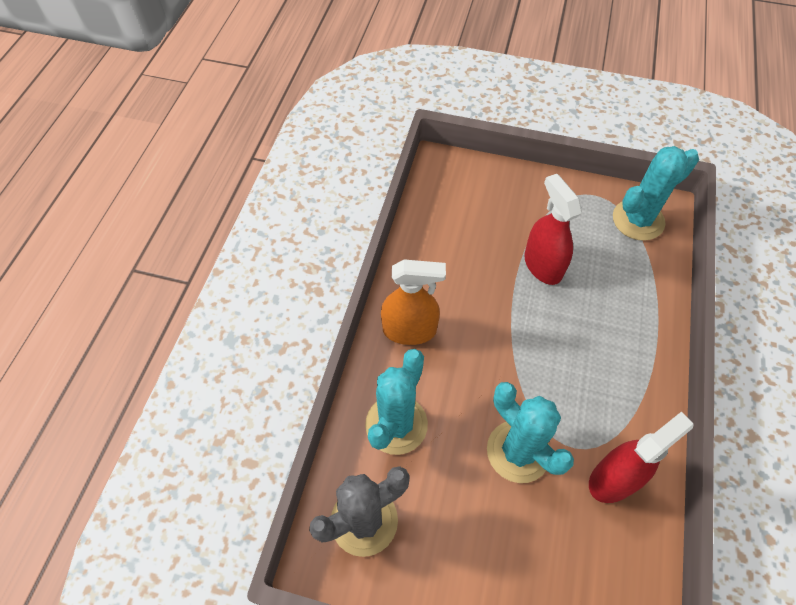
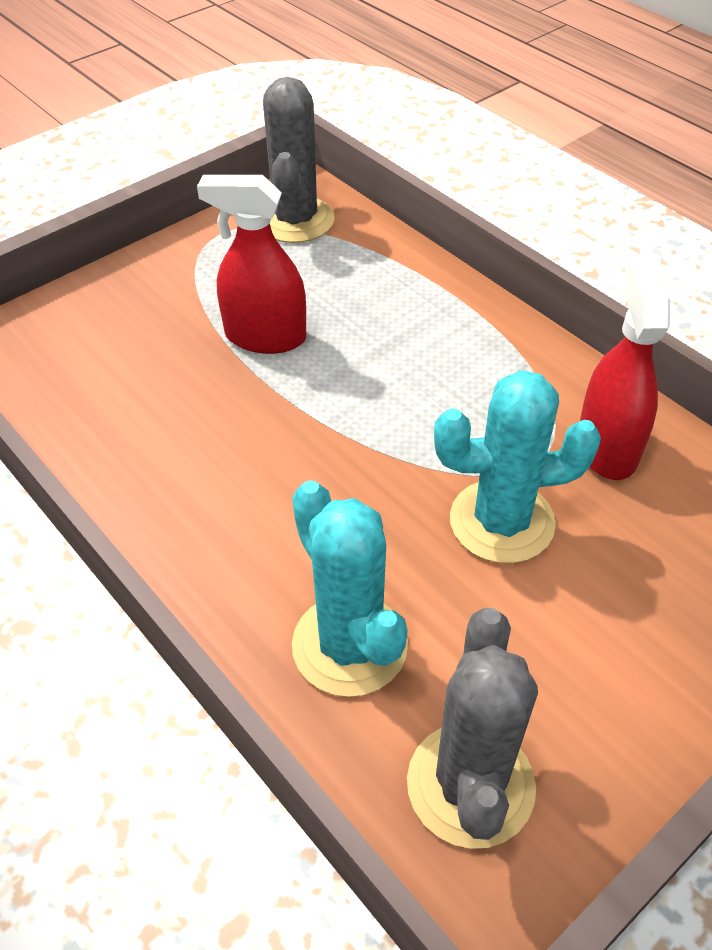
camera: 55 degrees left, 10 degrees down
(409, 330) = (215, 537): orange spray bottle -> none
(638, 220) = (295, 220): turquoise cactus -> grey cactus

